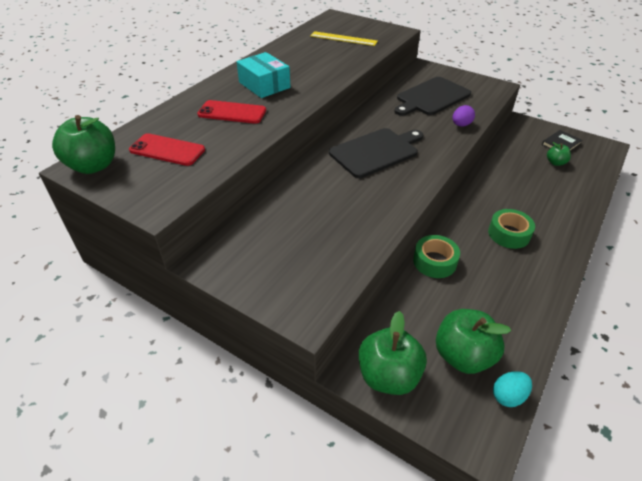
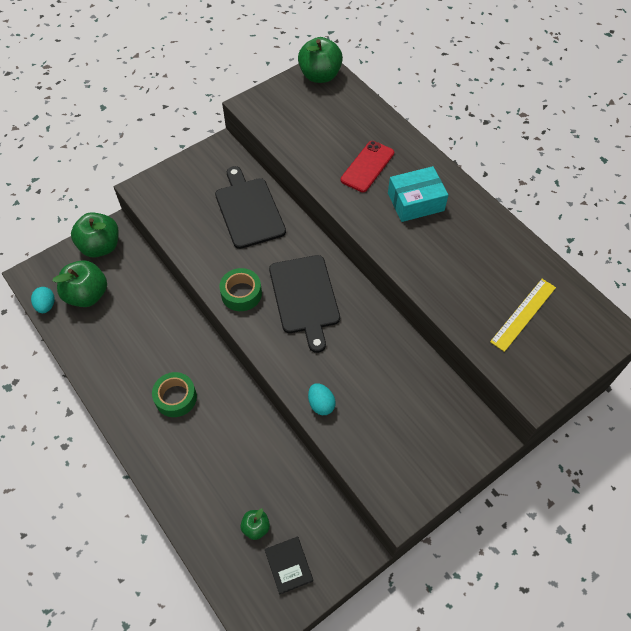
camera: 110 degrees right, 15 degrees up
(167, 150) = (322, 117): red phone -> none
(431, 97) = (397, 404): black cutting board -> black cutting board (249, 210)
(434, 262) = (176, 319): green tape -> green tape (241, 294)
(461, 125) = (321, 404): purple egg -> turquoise egg

